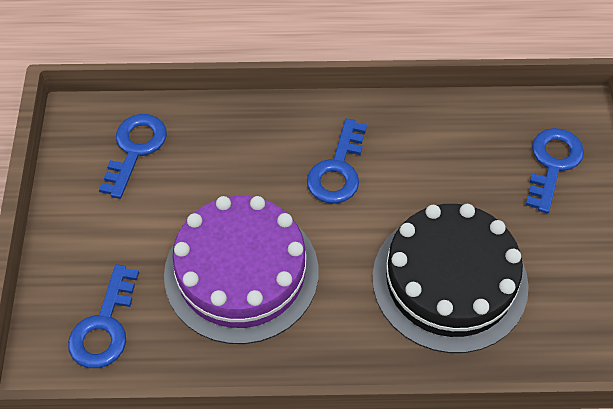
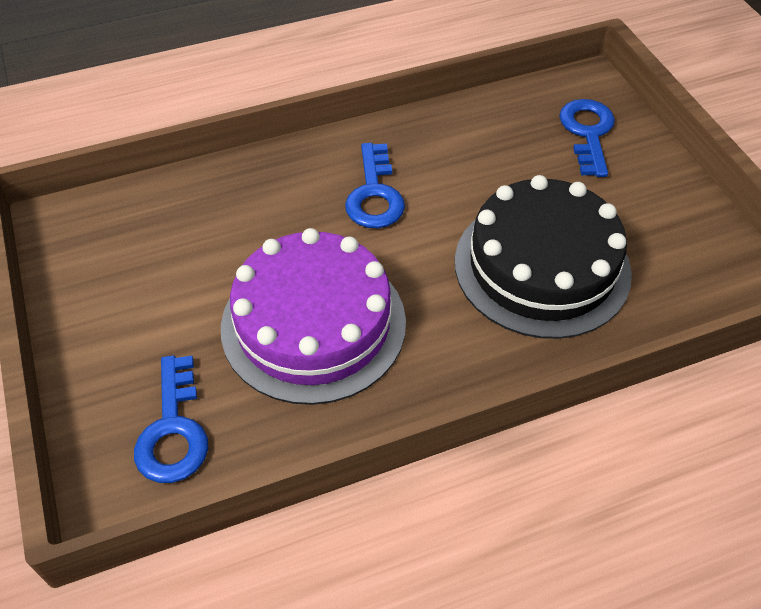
camera: 20 degrees left, 5 degrees down
(135, 149) = (137, 234): blue key -> none

